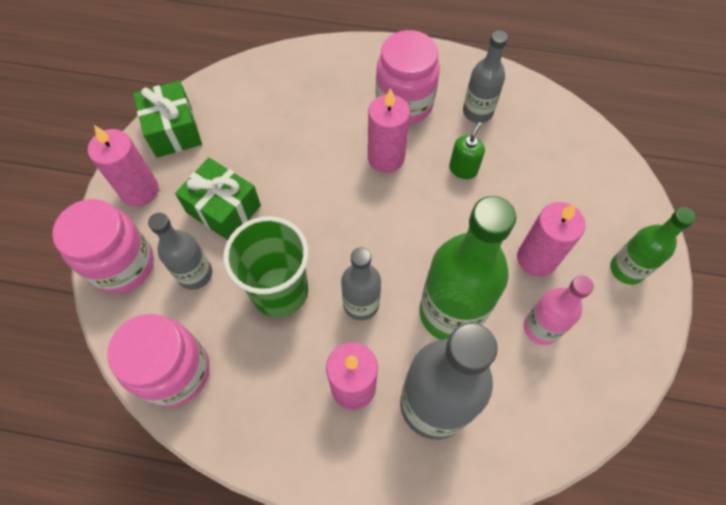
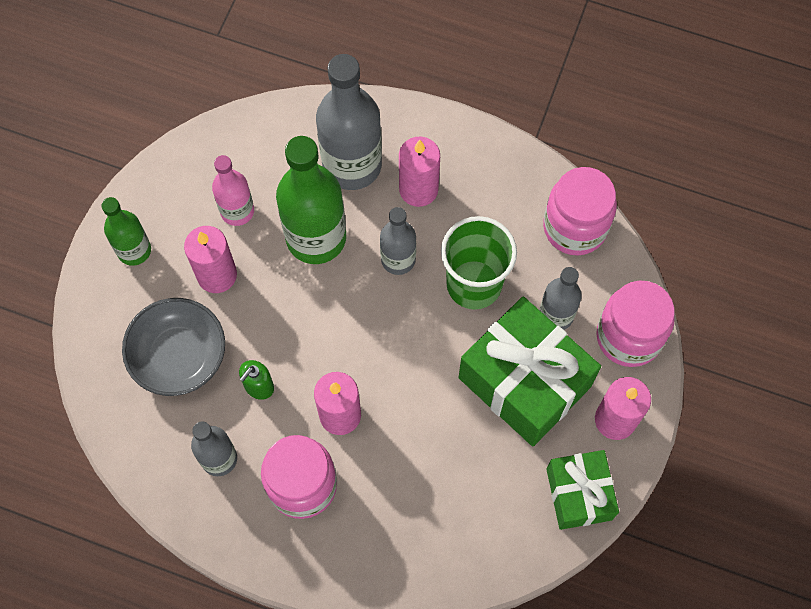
camera: 170 degrees left, 5 degrees up
(223, 209) = (524, 382): green gift -> green gift, size x1.67
(542, 182) = (179, 356): none -> grey bowl

